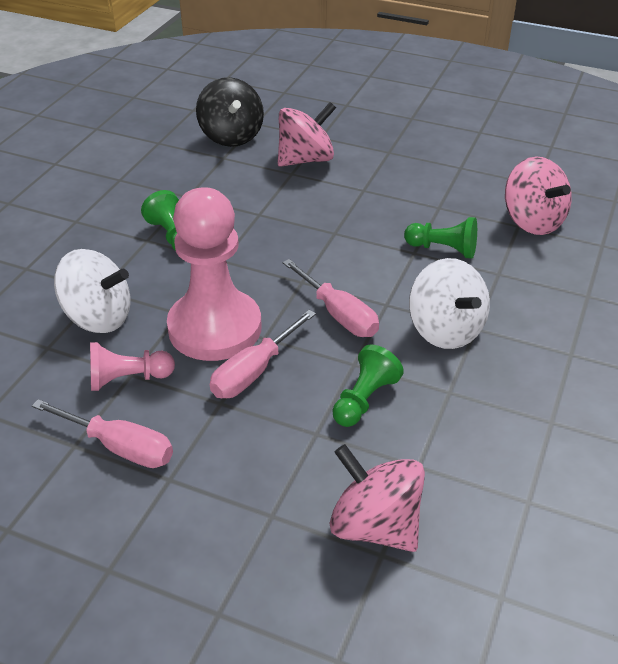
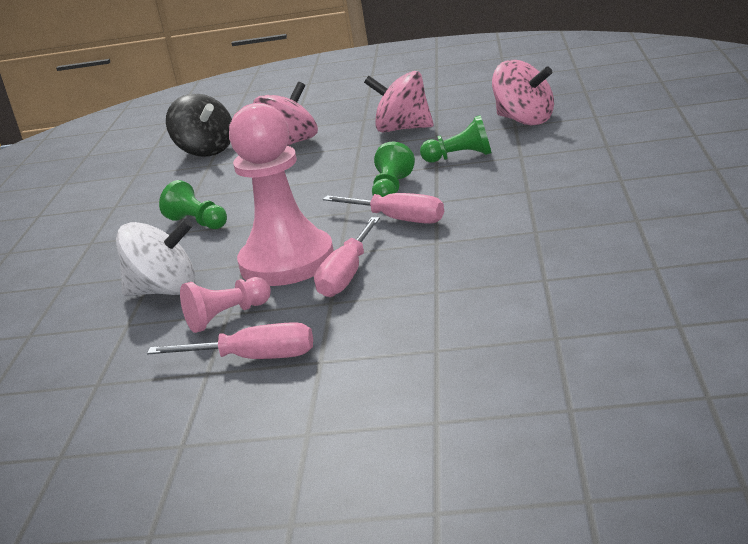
camera: 15 degrees left, 15 degrees down
(364, 399) = (464, 258): green pawn -> green pawn (392, 189)
(375, 525) = (536, 323): pink spinning top -> pink spinning top (403, 129)
(445, 330) = (502, 199): white spinning top -> none

